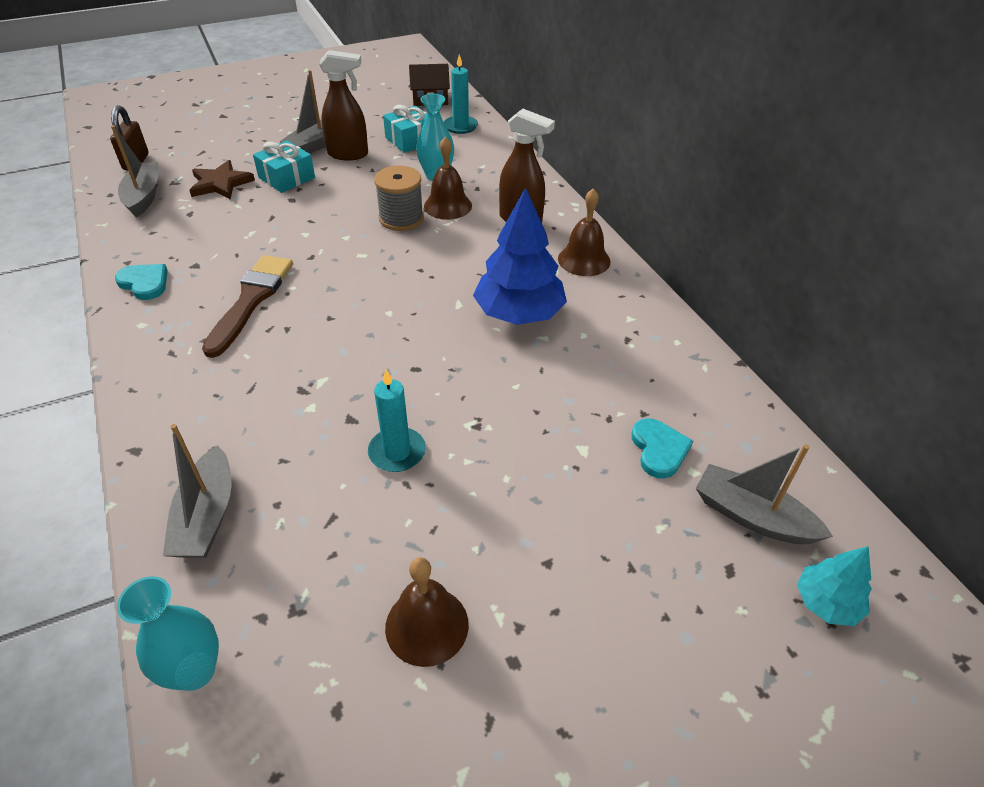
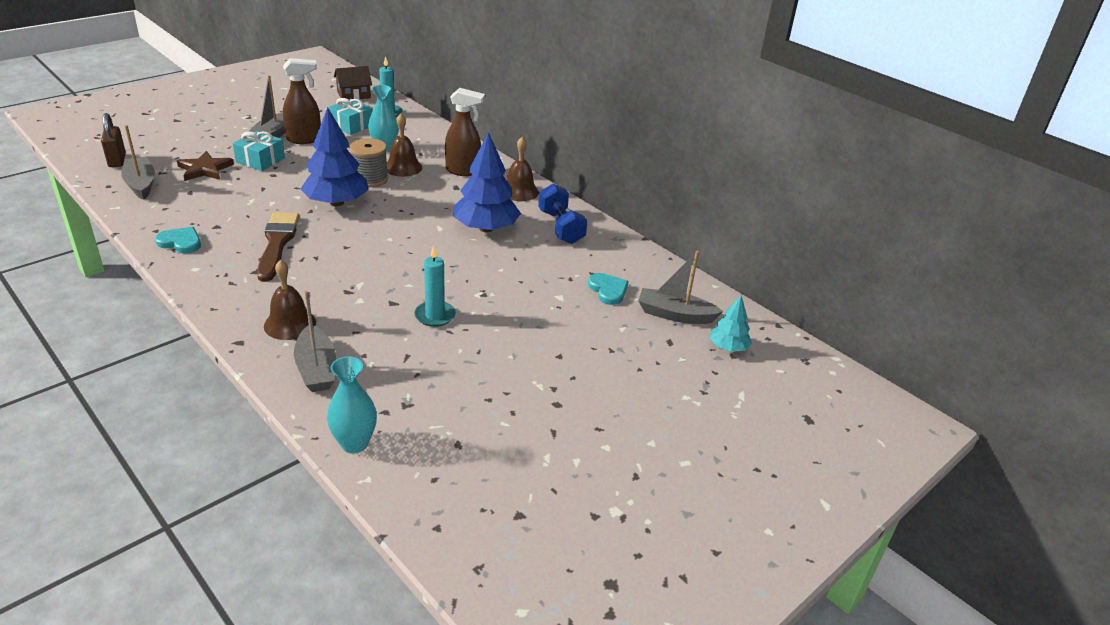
camera: 20 degrees left, 10 degrees down
(347, 249) = (336, 203): none -> blue tree
(427, 625) = (496, 397): brown bell -> brown bell (290, 324)
(622, 326) = (560, 227): none -> blue dumbbell

